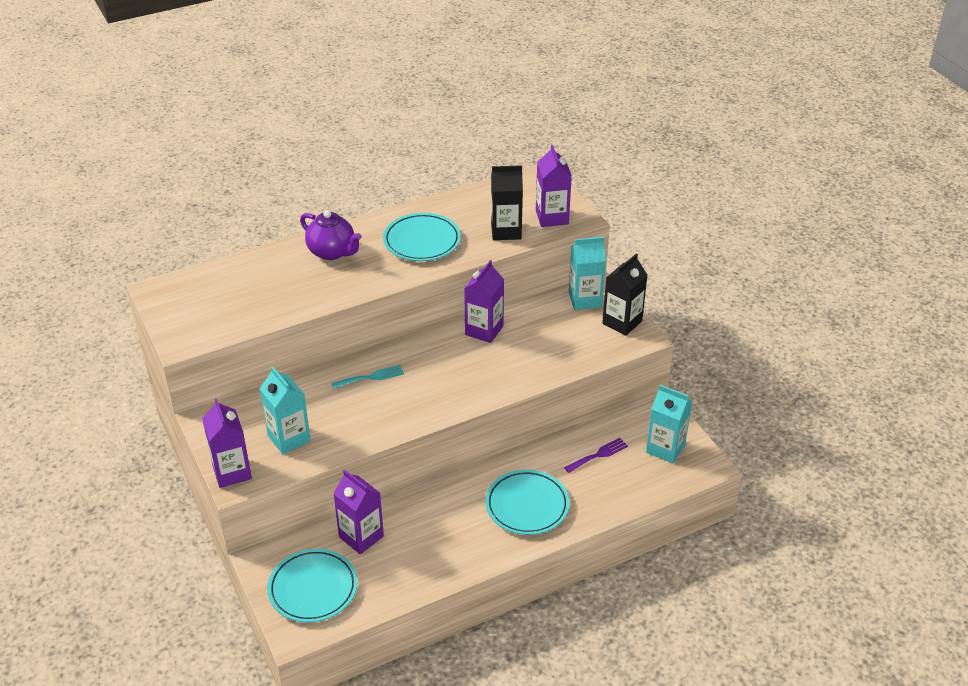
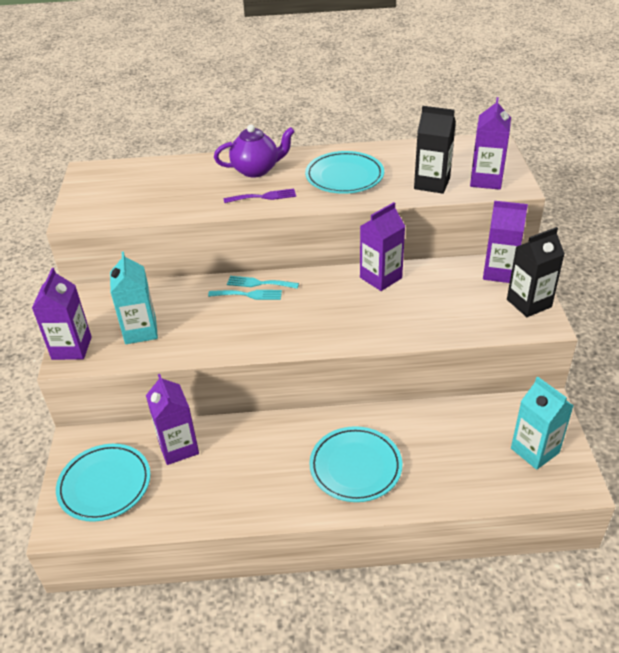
camera: 25 degrees right, 0 degrees up
(332, 252) = (256, 170): purple teapot -> purple teapot turned 75 degrees counterclockwise
(374, 363) = (259, 283): none -> turquoise fork
(585, 299) = (499, 272): turquoise carton -> purple carton
(598, 455) = (457, 436): purple fork -> purple fork (263, 197)

